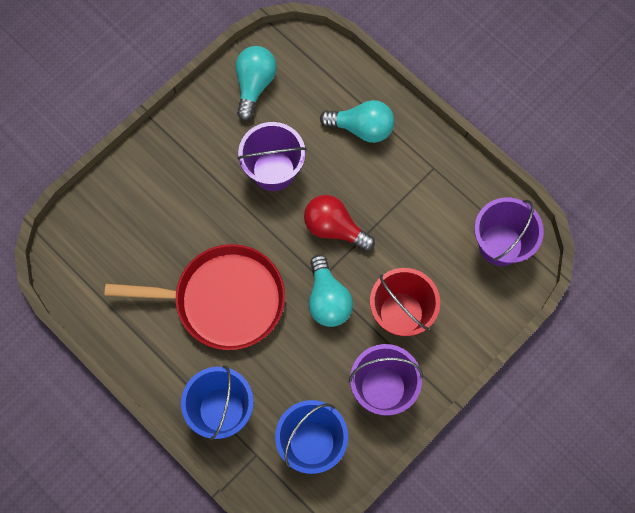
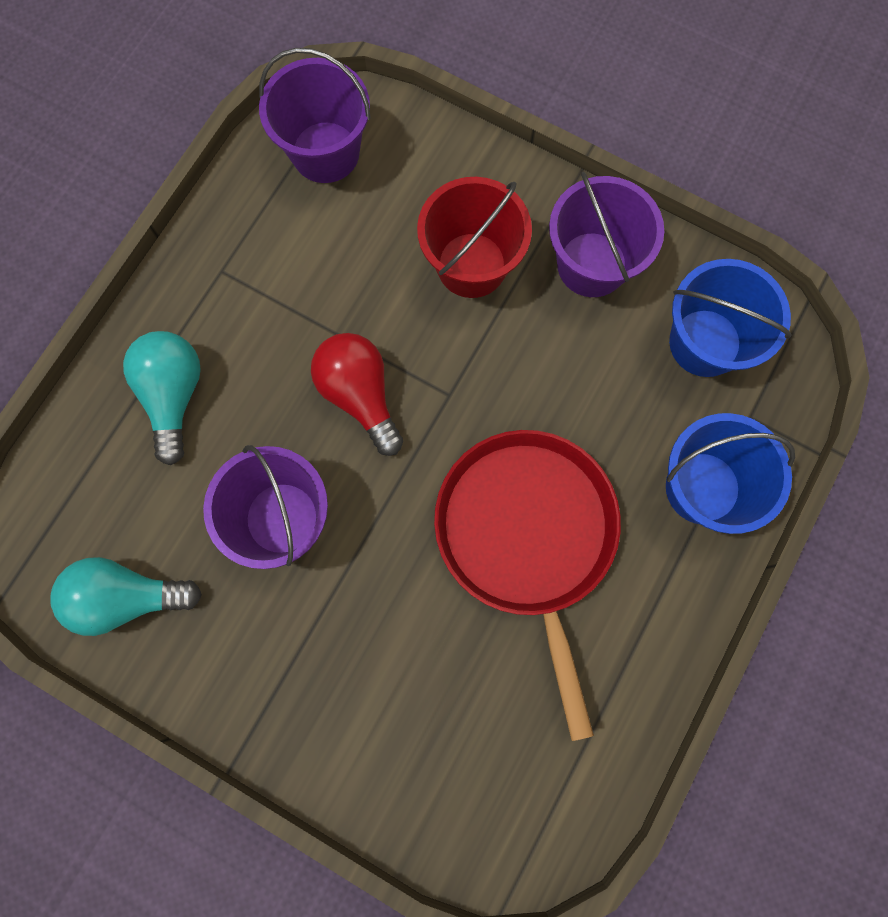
camera: 105 degrees left, 5 degrees up
(327, 299) = (480, 375): turquoise light bulb -> none
(334, 228) = (360, 395): red light bulb -> red light bulb turned 135 degrees clockwise

